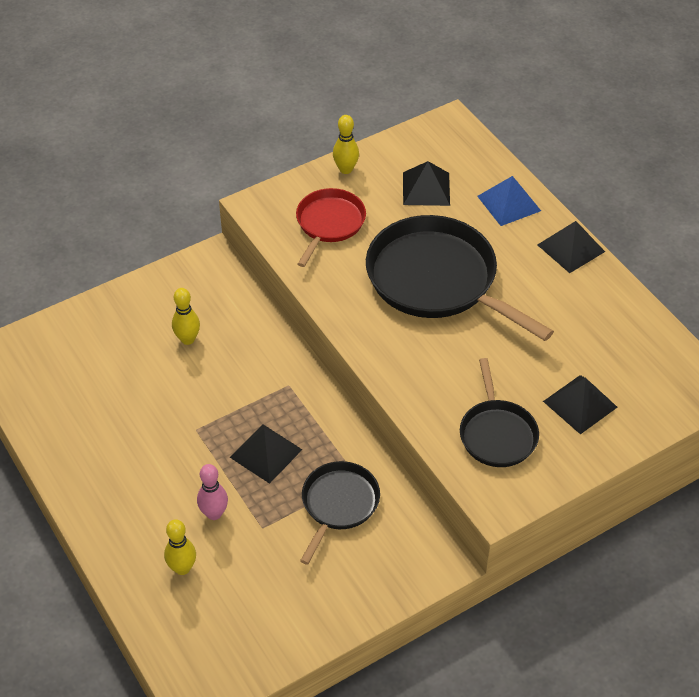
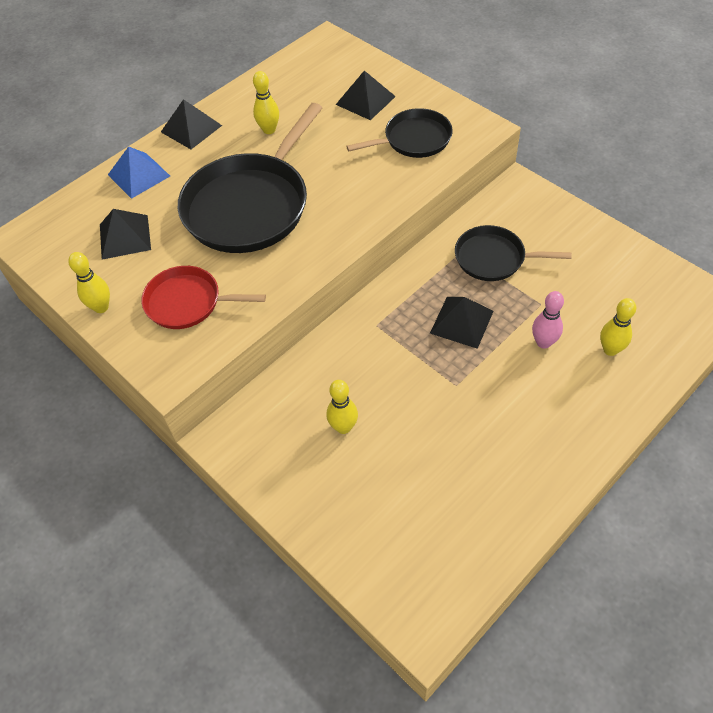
camera: 100 degrees left, 5 degrees up
(550, 310) = (269, 130): none -> yellow bowling pin

